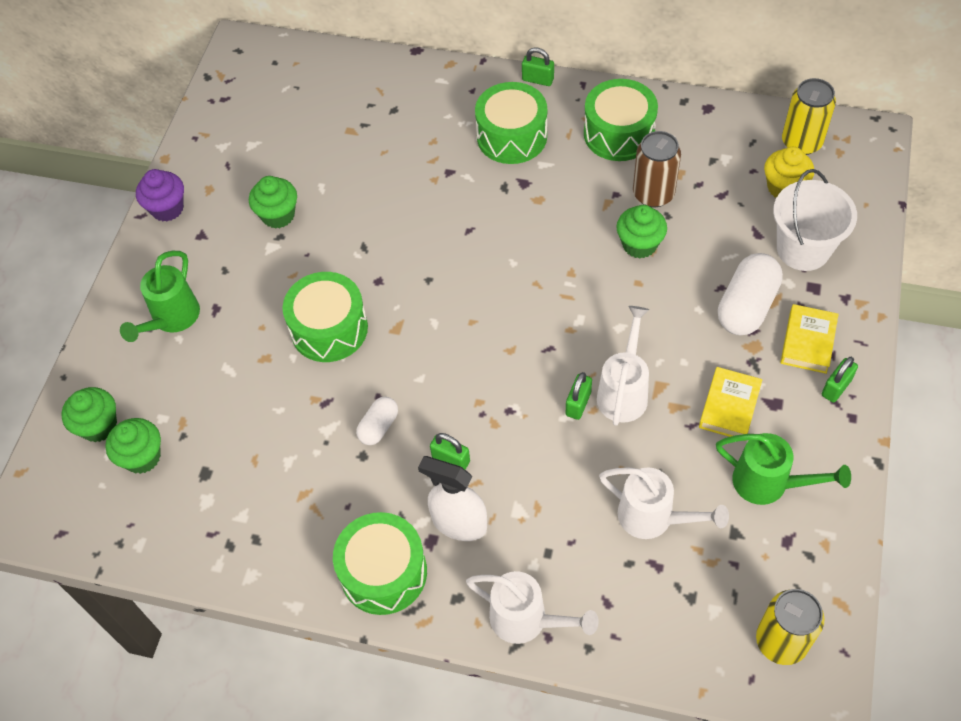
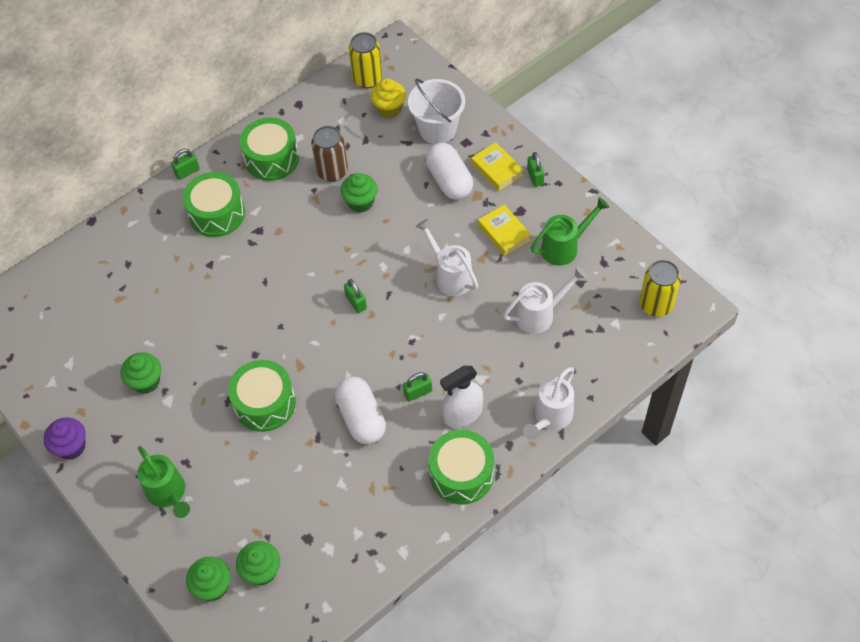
camera: 55 degrees left, 0 degrees up
(378, 427) = (361, 418): white capsule -> white capsule, size x1.78
(526, 620) = (550, 417): white watering can -> white watering can turned 150 degrees clockwise
(578, 404) = (438, 303): green padlock -> green padlock (356, 302)

